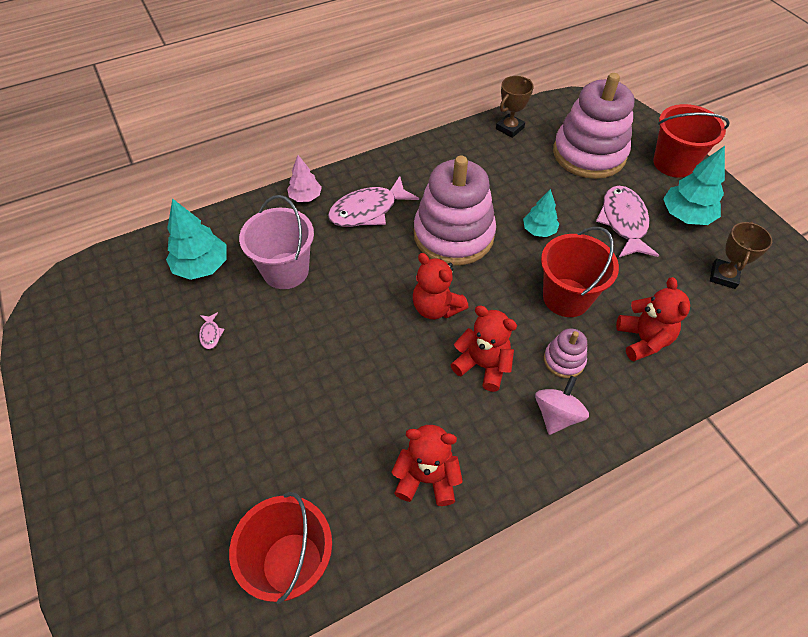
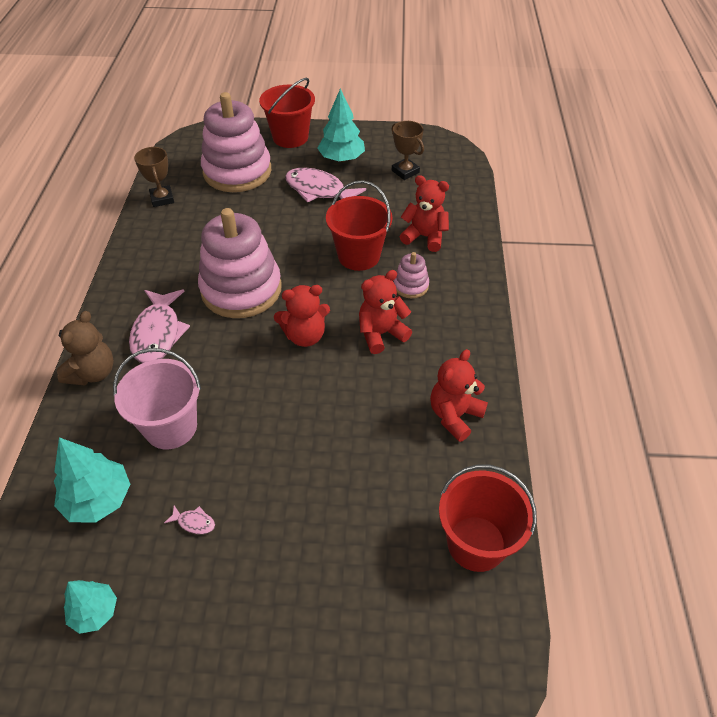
camera: 60 degrees left, 5 degrees down
(305, 197) = (93, 373): pink tree -> brown teddy bear
(539, 230) = (284, 237): turquoise tree -> turquoise tree (95, 612)
(556, 415) = (452, 313): pink spinning top -> none

